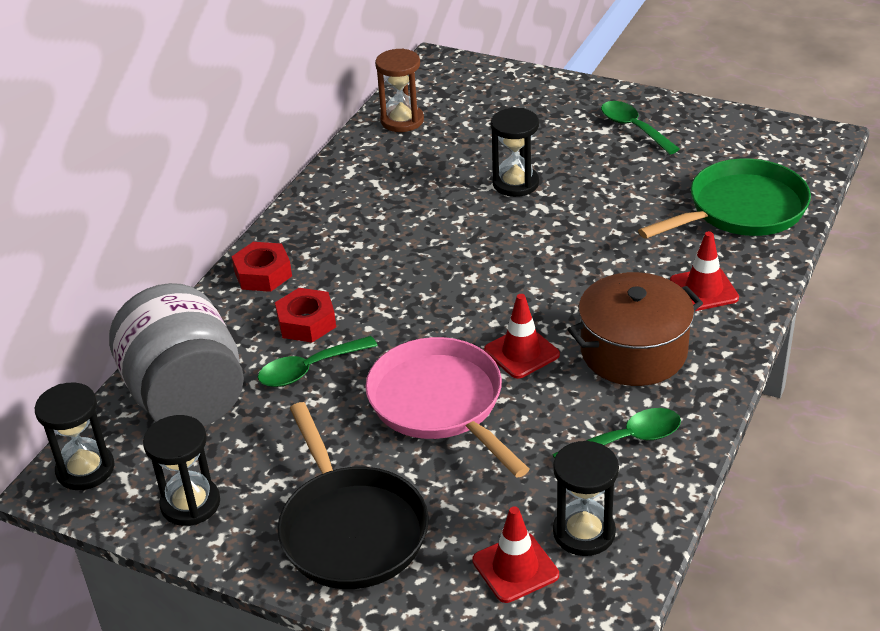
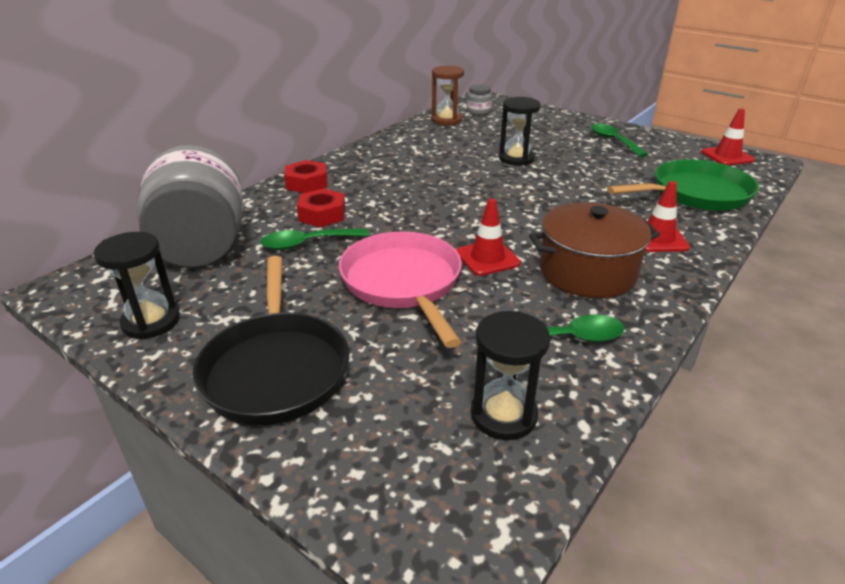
camera: 10 degrees right, 5 degrees down
(85, 469) = (88, 282): black hourglass -> none
(441, 94) = (478, 111): none -> grey jar
(515, 568) = (420, 436): red traffic cone -> red traffic cone (727, 156)

